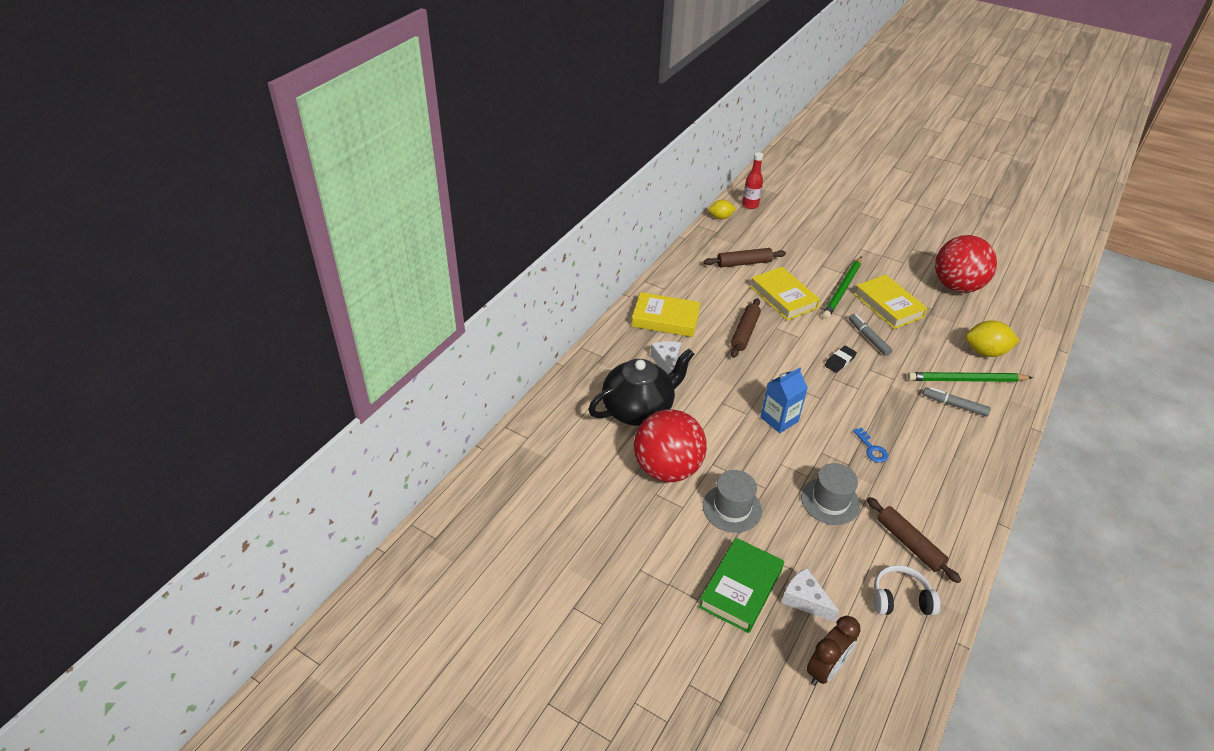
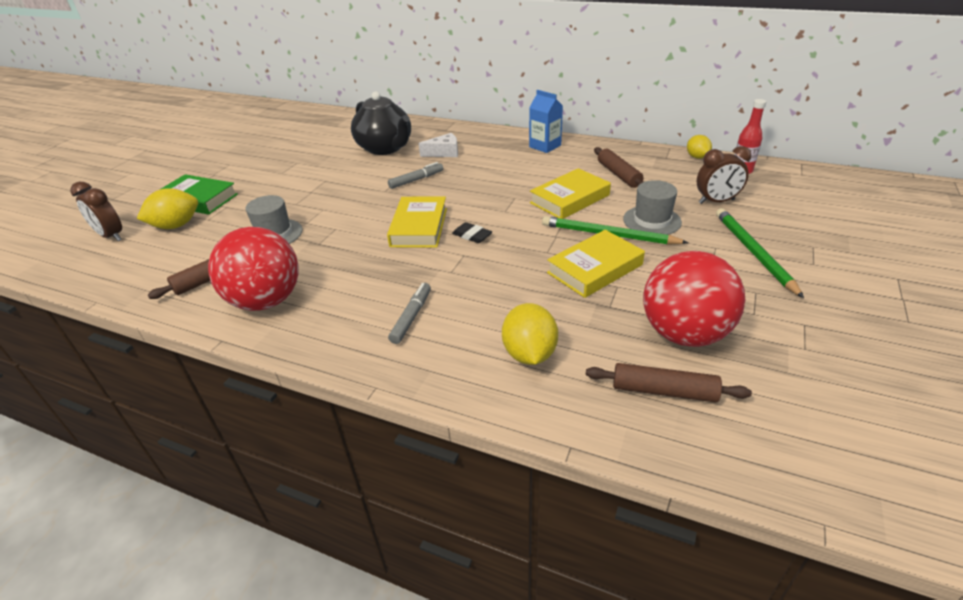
camera: 85 degrees right, 5 degrees down
(665, 319) = (503, 147): yellow book -> yellow book (419, 227)
(667, 468) = (321, 164): red ball -> red ball (266, 301)
(732, 508) = (276, 191): grey hat -> grey hat (652, 221)
(745, 332) = (499, 182): brown rolling pin -> brown rolling pin (664, 391)
(779, 419) = (378, 206): blue carton -> blue carton (545, 146)
(797, 230) = (716, 201): none -> brown clock
(805, 600) = (176, 226): white cheese -> yellow lemon
(868, 338) = (521, 254): grey marker -> grey marker (416, 180)
(871, 449) = (339, 256): blue key -> none
(900, 599) = (155, 271): white headphones -> none
(966, 380) = (462, 330): green pencil -> green pencil (753, 252)

